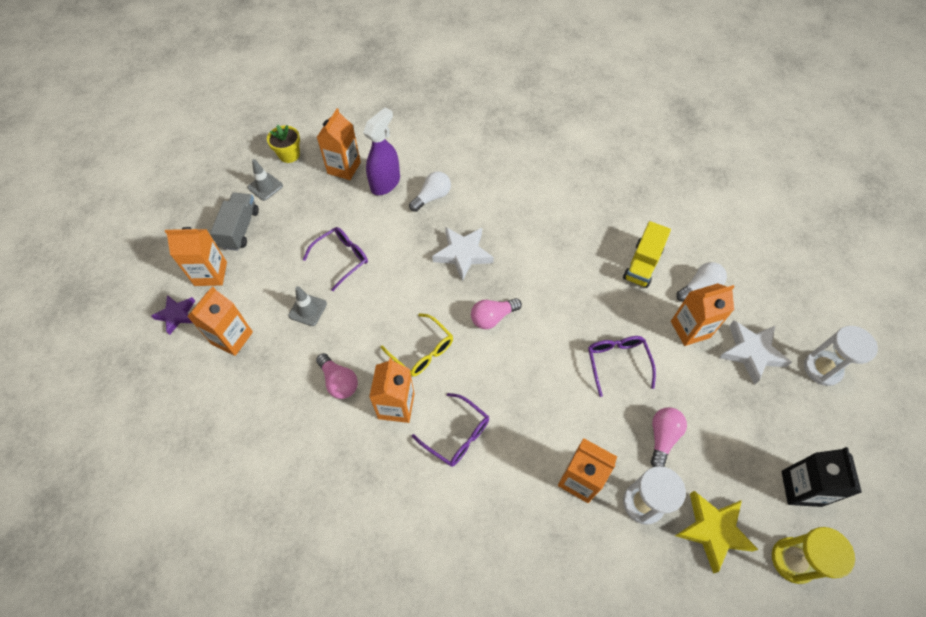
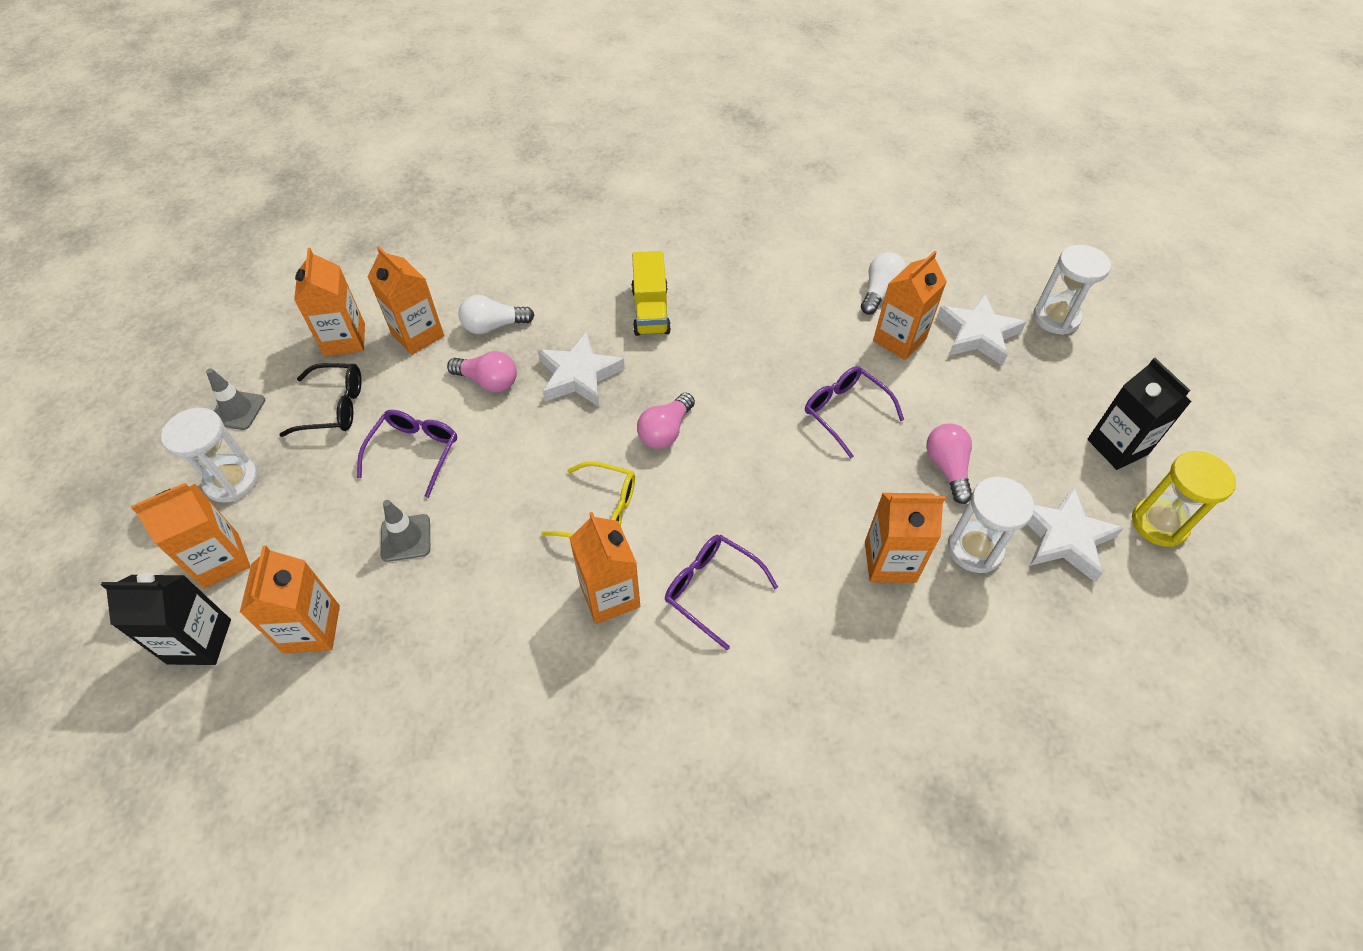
camera: 30 degrees left, 5 degrees down
(177, 315) = (199, 641): purple star -> black carton
(240, 229) = (232, 481): grey truck -> white hourglass
(289, 155) = (249, 355): yellow flower pot -> none
(315, 209) = (334, 407): none -> black glasses
(339, 381) = (511, 606): pink light bulb -> pink light bulb (488, 381)
(385, 183) = (418, 335): purple spray bottle -> orange carton
(432, 197) = (494, 326): white light bulb -> white light bulb turned 120 degrees counterclockwise
(457, 435) = (711, 589): purple glasses -> purple glasses turned 150 degrees counterclockwise
(642, 264) = (802, 294): yellow truck -> yellow truck (650, 310)
(713, 530) = (1064, 537): yellow star -> white star

